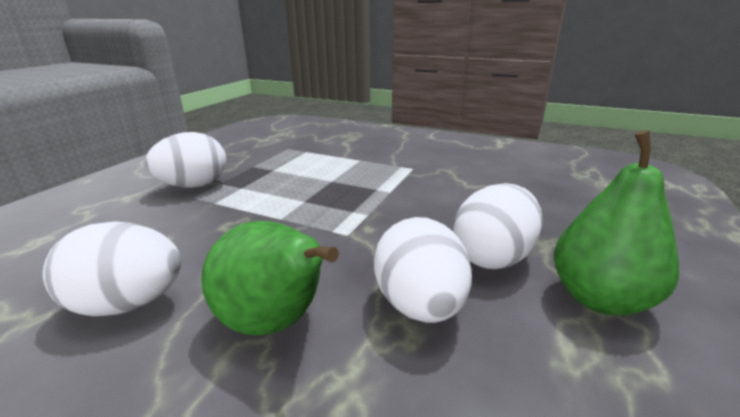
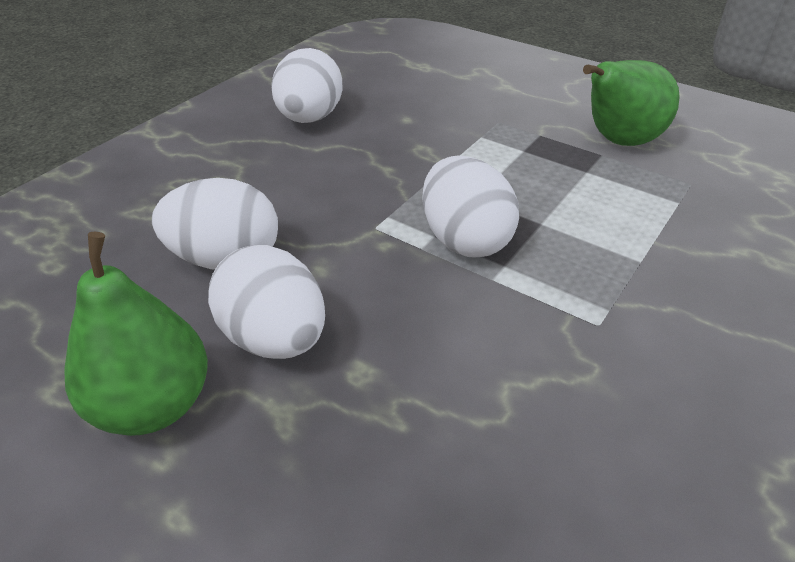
camera: 100 degrees right, 15 degrees up
(194, 186) = (530, 118): white egg -> white egg (465, 240)
(276, 323) = (251, 181): green pear -> green pear (619, 141)

